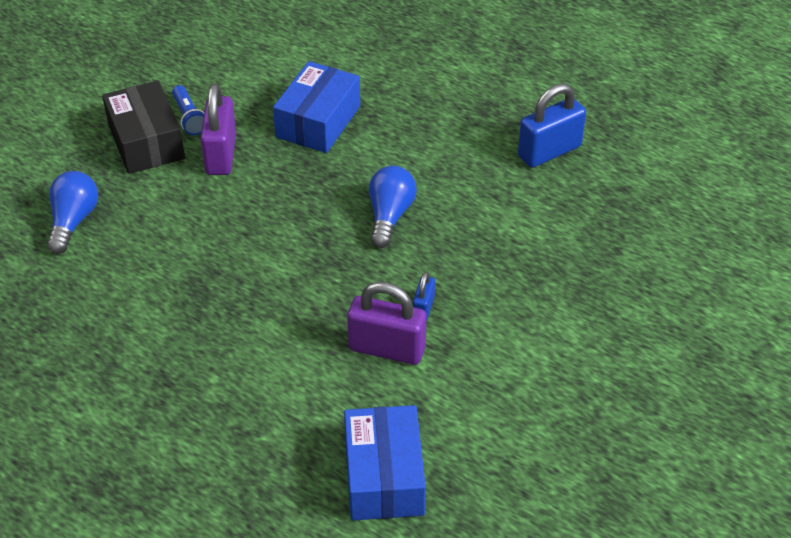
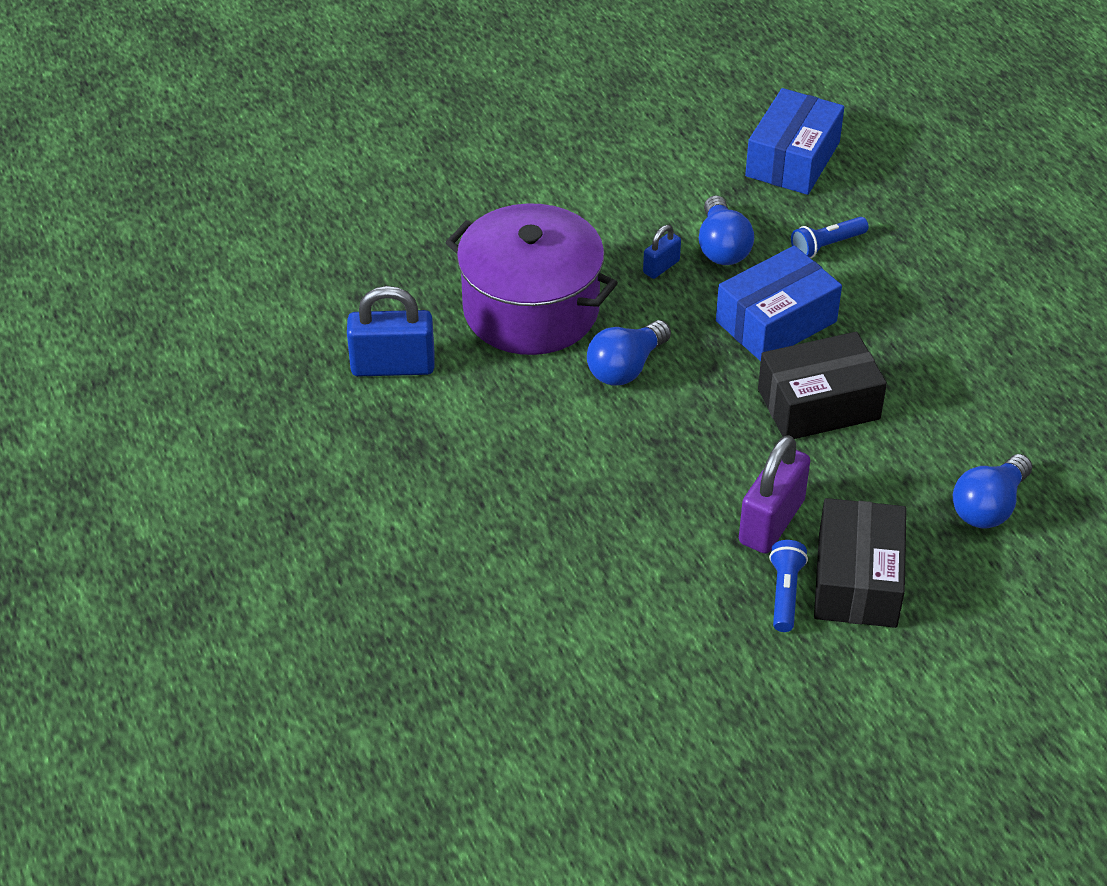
camera: 150 degrees left, 0 degrees up
(231, 246) = (818, 404): none -> black box
(299, 390) = (826, 246): none -> blue flashlight
(318, 121) = (625, 516): blue box -> blue box (776, 321)
(387, 349) = (722, 247): purple padlock -> blue light bulb
(493, 230) = (531, 309): none -> purple pot

